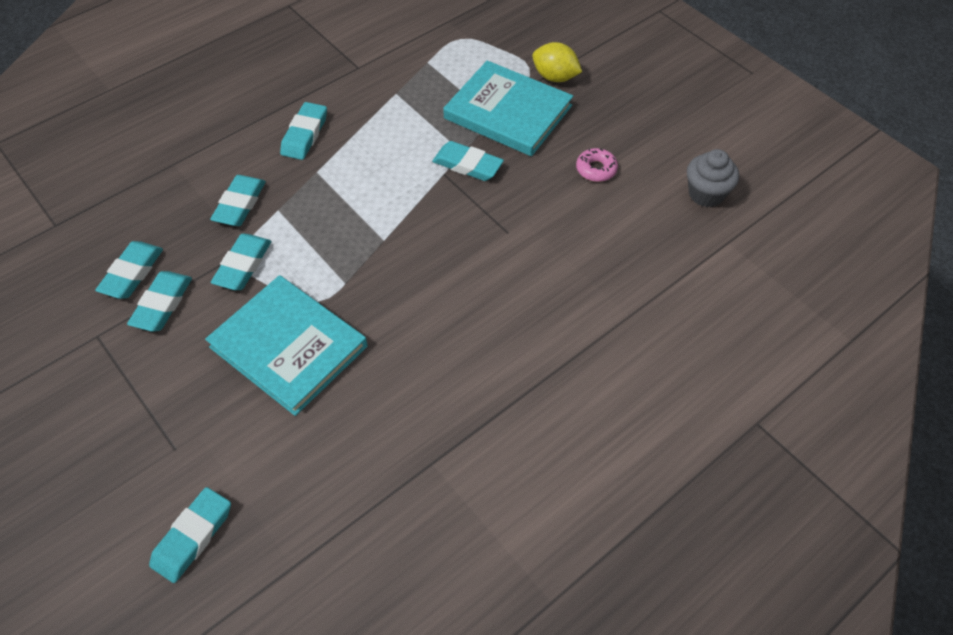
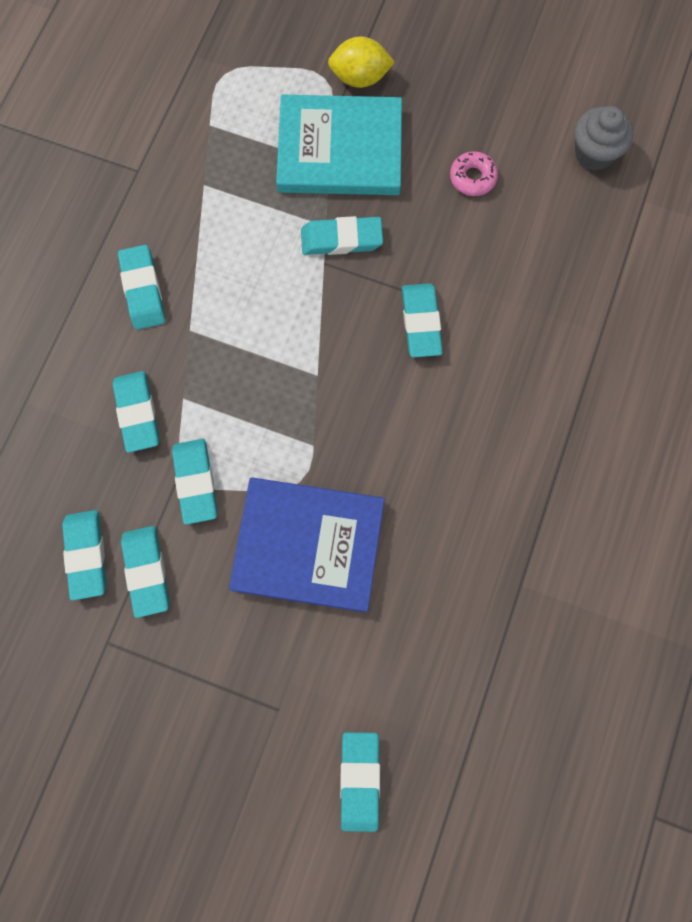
camera: 30 degrees left, 20 degrees up
(288, 347) = (308, 545): turquoise book -> blue book
(487, 242) = (421, 322): none -> turquoise eraser

